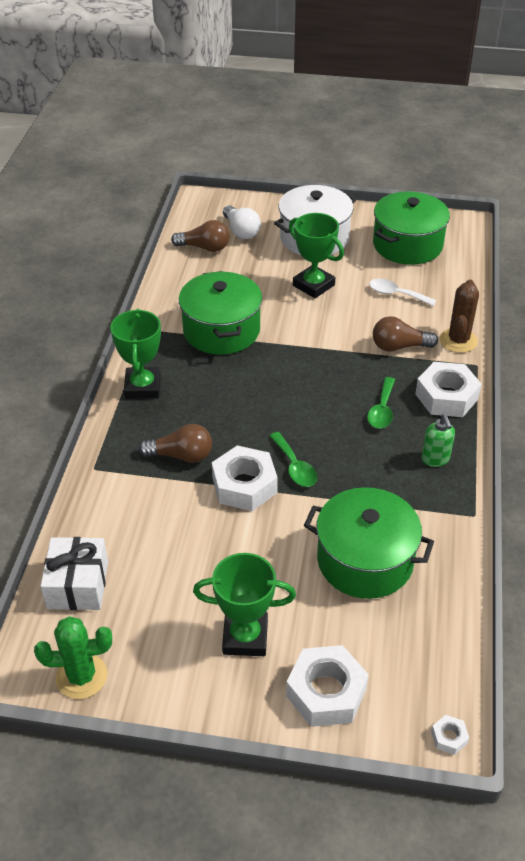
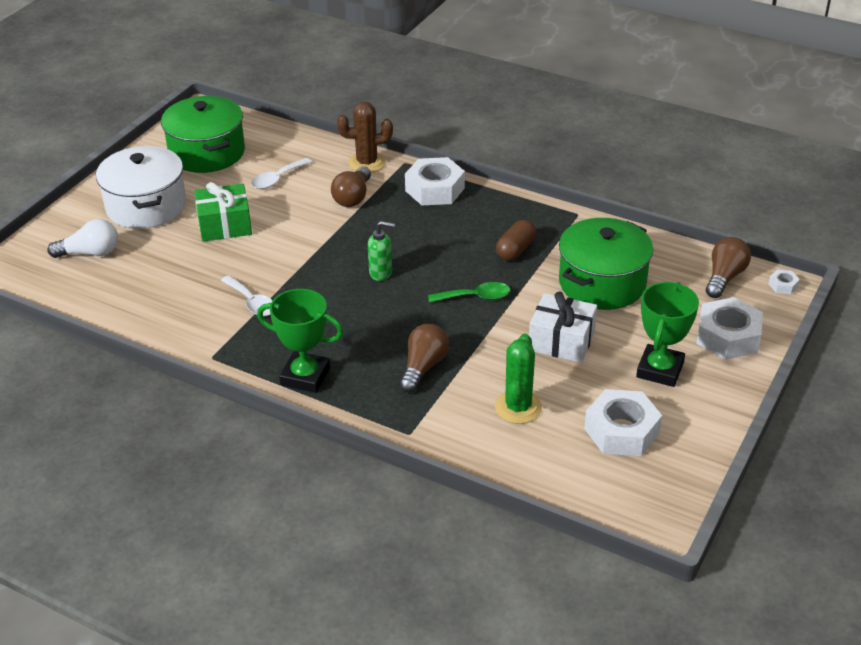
camera: 70 degrees left, 5 degrees down
(78, 584) = (562, 469): white gift -> white gift (561, 341)
(81, 676) = (671, 482): green cactus -> green cactus (518, 407)
(204, 247) = (98, 286): brown light bulb -> brown light bulb (724, 277)
(221, 330) = (252, 302): green pot -> white spoon
(244, 485) = (484, 333): white nut -> white nut (621, 431)
(313, 285) = (225, 225): green trophy -> green gift
(382, 410) = (431, 229): green spoon -> none
(383, 479) = (515, 250): none -> brown capsule
(435, 459) = (507, 216): green soap dispenser -> green soap dispenser (381, 273)
(458, 341) = (367, 163): brown cactus -> brown cactus turned 45 degrees counterclockwise

